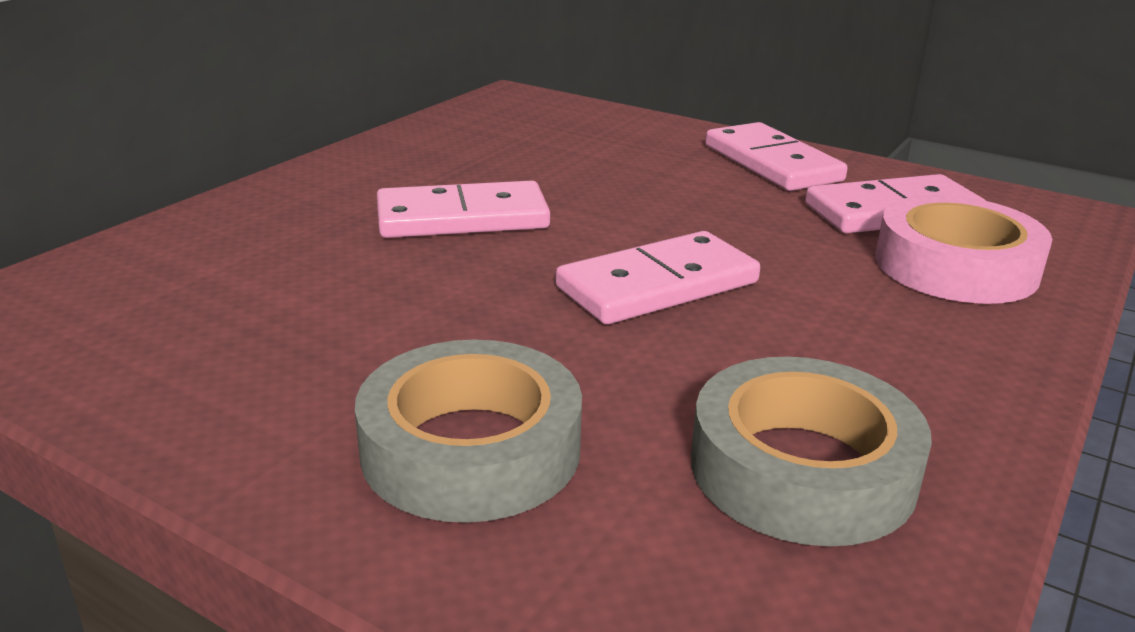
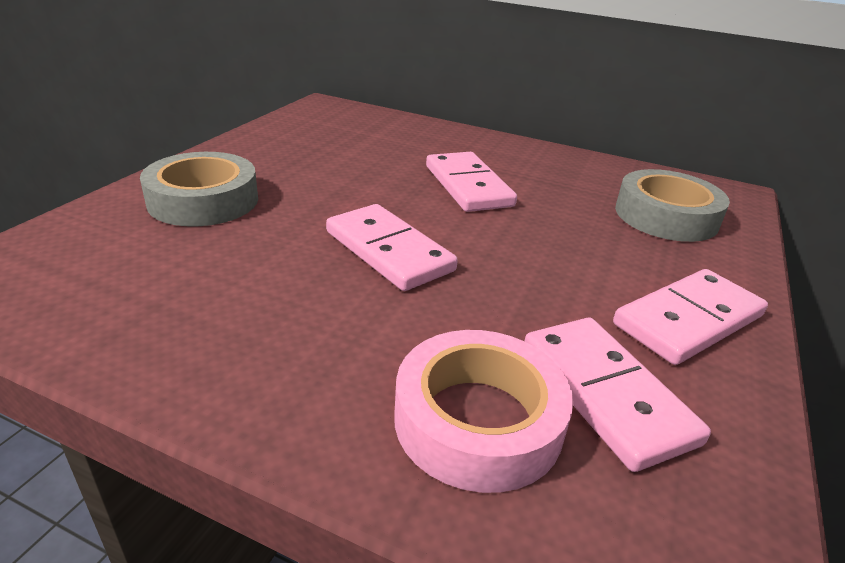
camera: 80 degrees right, 5 degrees up
(802, 469) = (155, 292): grey tape -> grey tape (666, 216)

